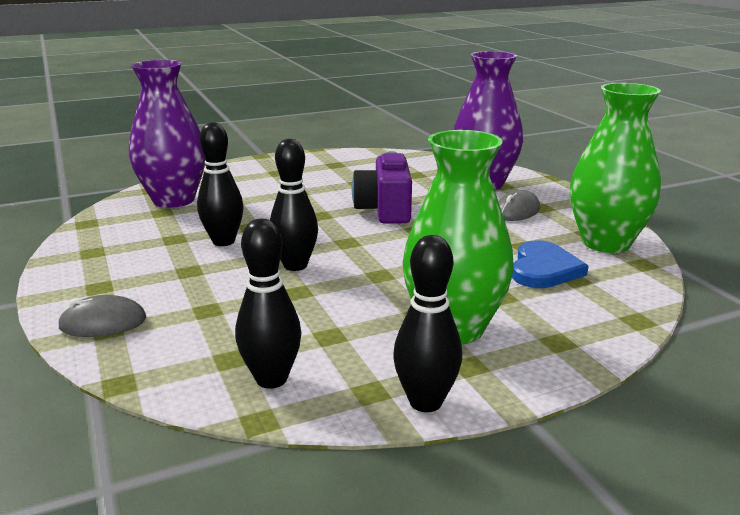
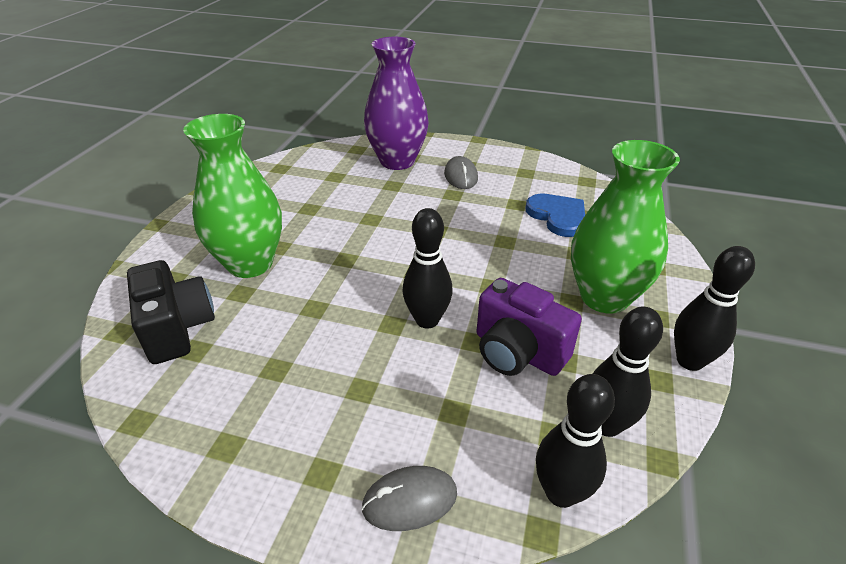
camera: 50 degrees left, 15 degrees up
(103, 323) = (409, 500): grey mouse -> grey mouse turned 45 degrees clockwise
(174, 200) = (177, 328): purple vase -> black camera
(223, 241) = (326, 339): black bowling pin -> black bowling pin (561, 492)
(384, 210) = (382, 225): purple camera -> purple camera (517, 352)
(605, 243) = (546, 175): green vase -> green vase (250, 263)

